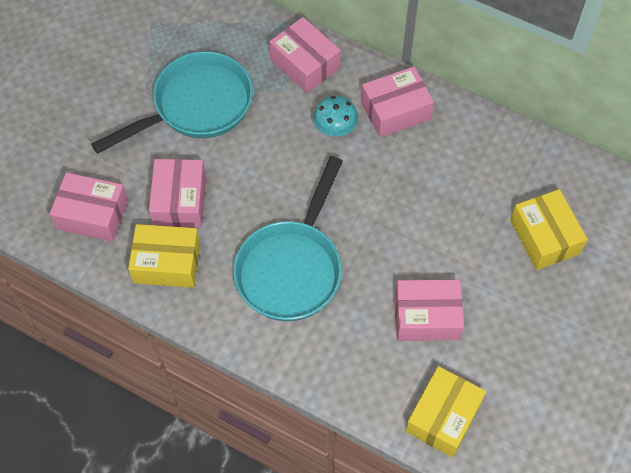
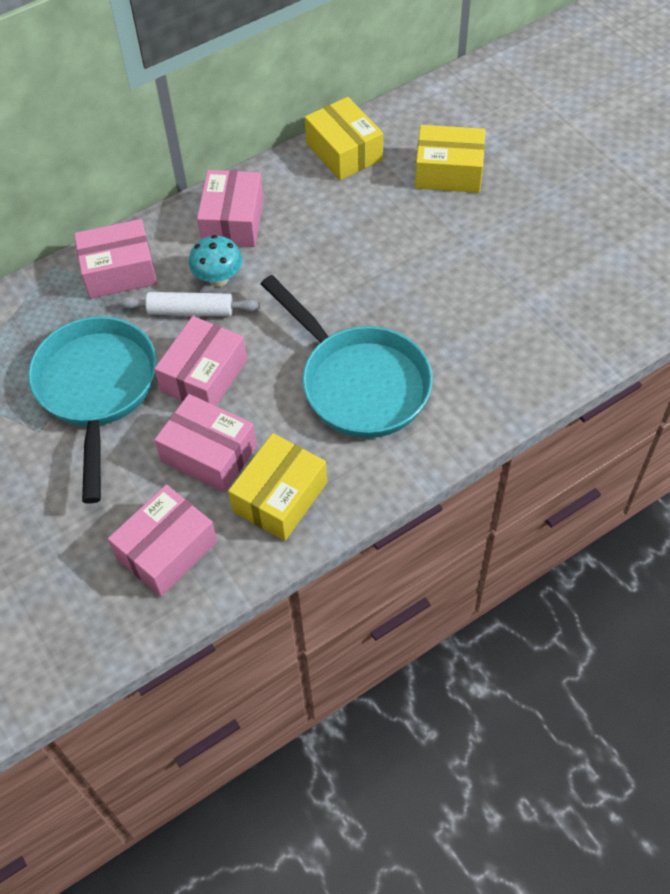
camera: 60 degrees left, 5 degrees down
(295, 127) = (190, 311): none -> white rolling pin
(426, 317) = (480, 294): pink box -> pink box (204, 376)
(443, 417) = (594, 326): yellow box -> yellow box (344, 151)

